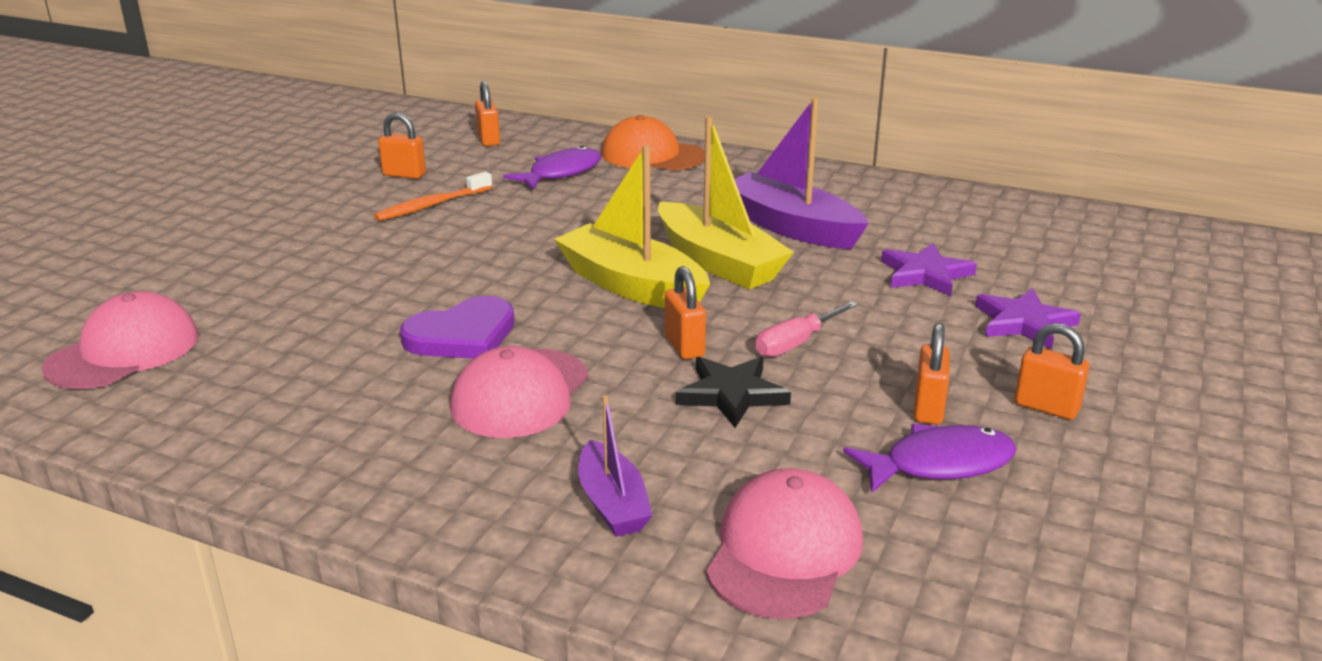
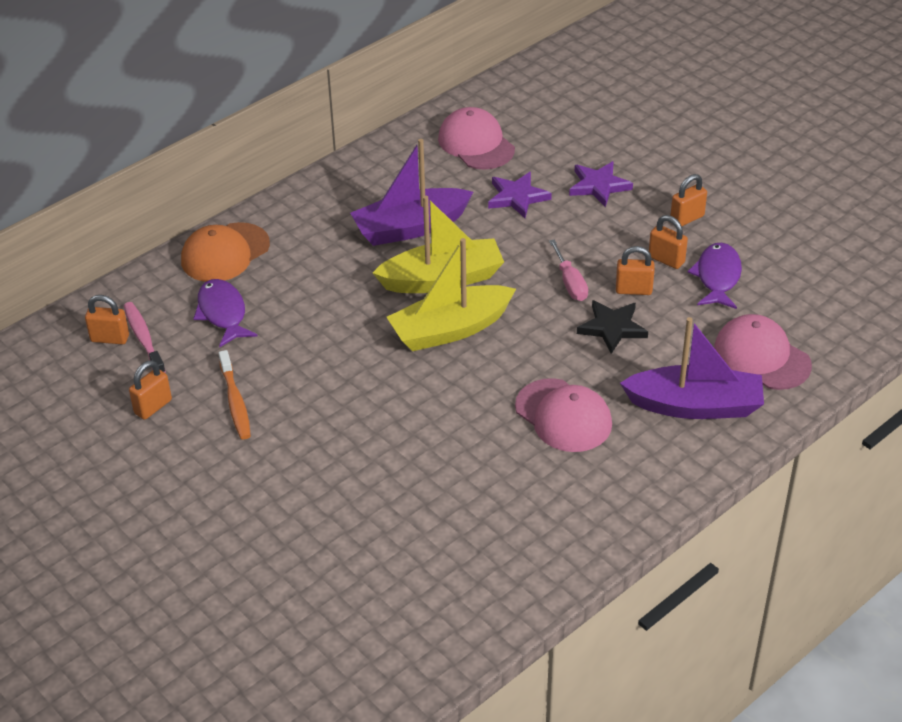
camera: 65 degrees left, 15 degrees up
(124, 351) = (391, 610): pink cap -> pink cap (476, 144)
(462, 335) = (472, 427): purple heart -> none
(498, 151) = (143, 338): none -> pink toothbrush
(612, 503) = (695, 405): purple boat -> purple boat, size x1.76
(684, 346) = (546, 330): orange padlock -> orange padlock (633, 290)

